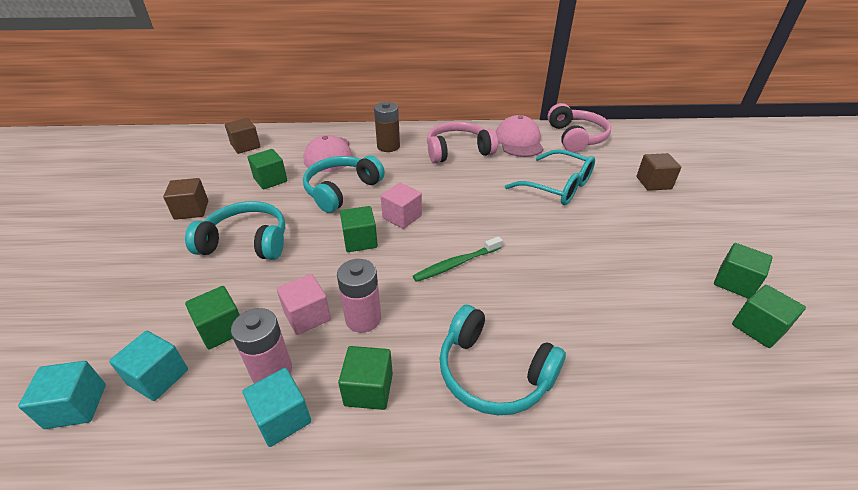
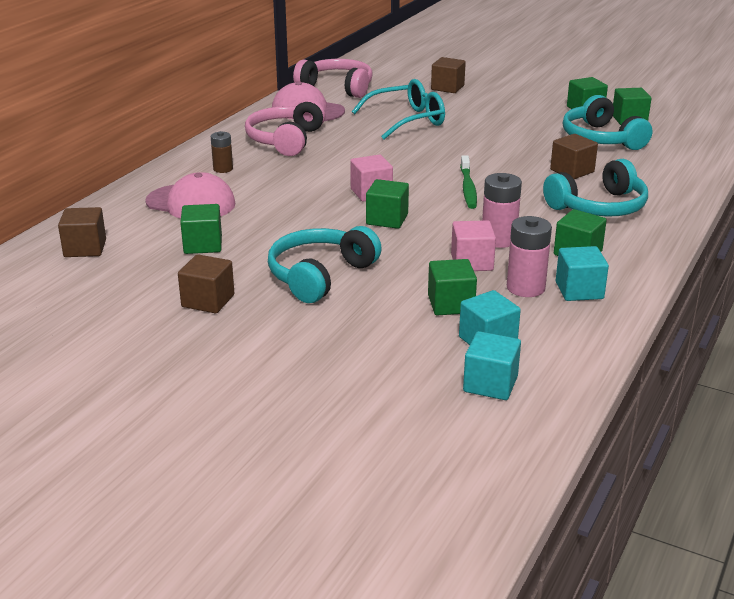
camera: 60 degrees left, 10 degrees down
(341, 190) = (283, 210): turquoise headphones -> turquoise headphones (601, 138)
(388, 146) = (223, 169): brown battery -> brown battery, size x0.64
(562, 322) = (572, 171): none -> brown cube

